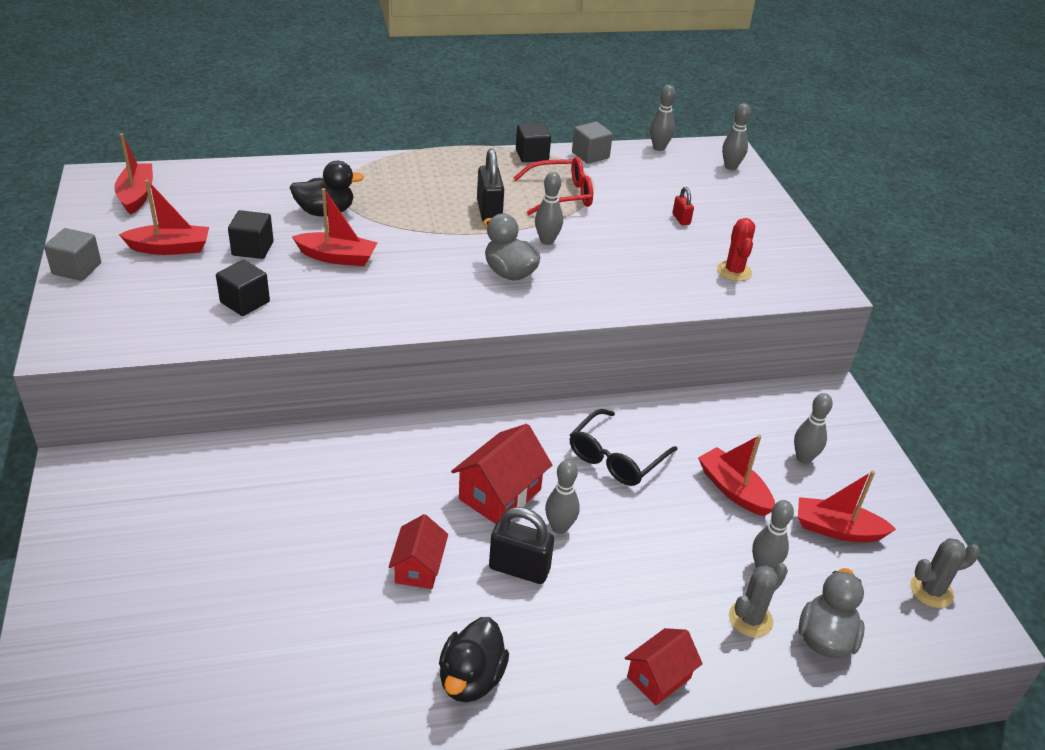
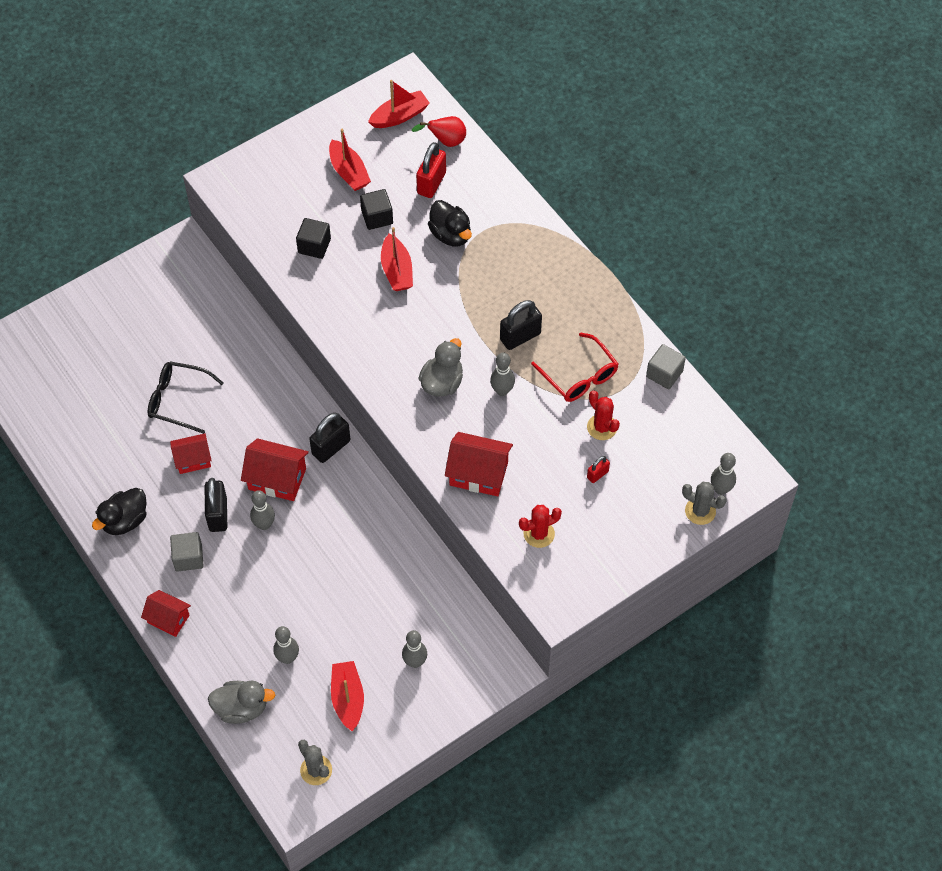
camera: 70 degrees right, 20 degrees up
(77, 269) = (296, 139): grey cube -> grey cube (188, 558)
(204, 180) = (446, 141): none -> red pear
(247, 203) = (431, 183): none -> red padlock
(471, 678) = (125, 521): black duck -> black duck turned 45 degrees counterclockwise
(485, 434) = (331, 447): none -> black padlock
(532, 155) = (633, 331): black cube -> none
(616, 458) = (349, 537): black glasses -> black glasses (178, 400)
(628, 201) = (602, 427): none -> red cactus
(640, 285) = (478, 473): none -> red house
(659, 148) = (717, 422): grey bowling pin -> none
(733, 490) = (355, 621): red boat -> none
(750, 619) = (237, 660): grey cactus -> grey cactus (700, 511)

